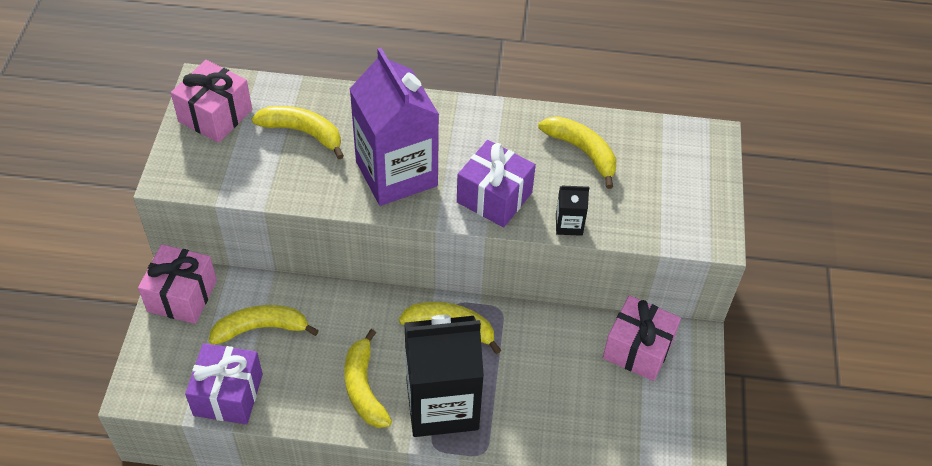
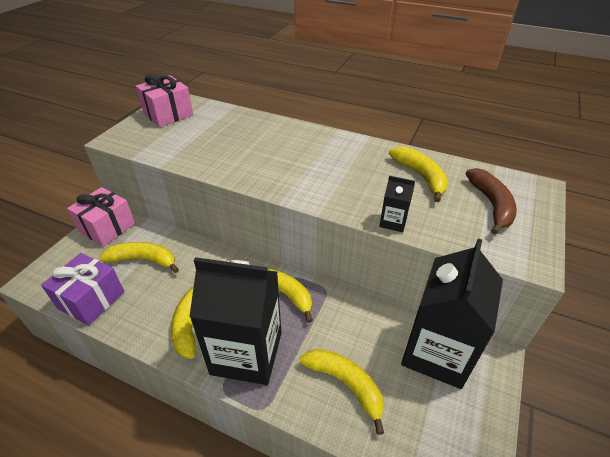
camera: 20 degrees right, 10 degrees down
(303, 132) = (217, 131): yellow banana -> yellow banana (345, 384)
(396, 173) = (268, 164): purple carton -> none
(494, 197) = (336, 192): purple gift -> none
(638, 349) = (437, 352): pink gift -> black carton
(666, 176) = (491, 205): none -> brown banana

